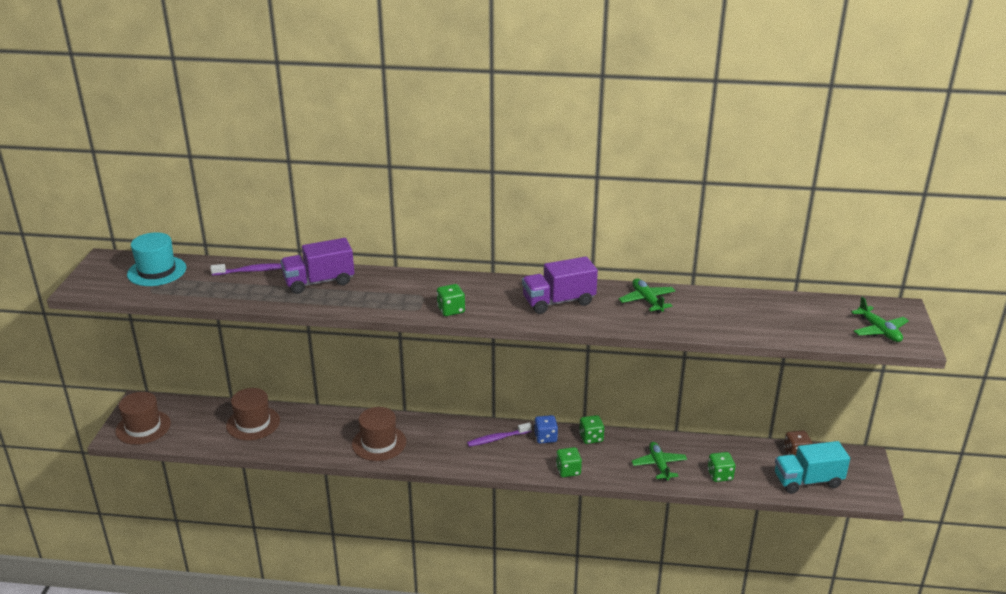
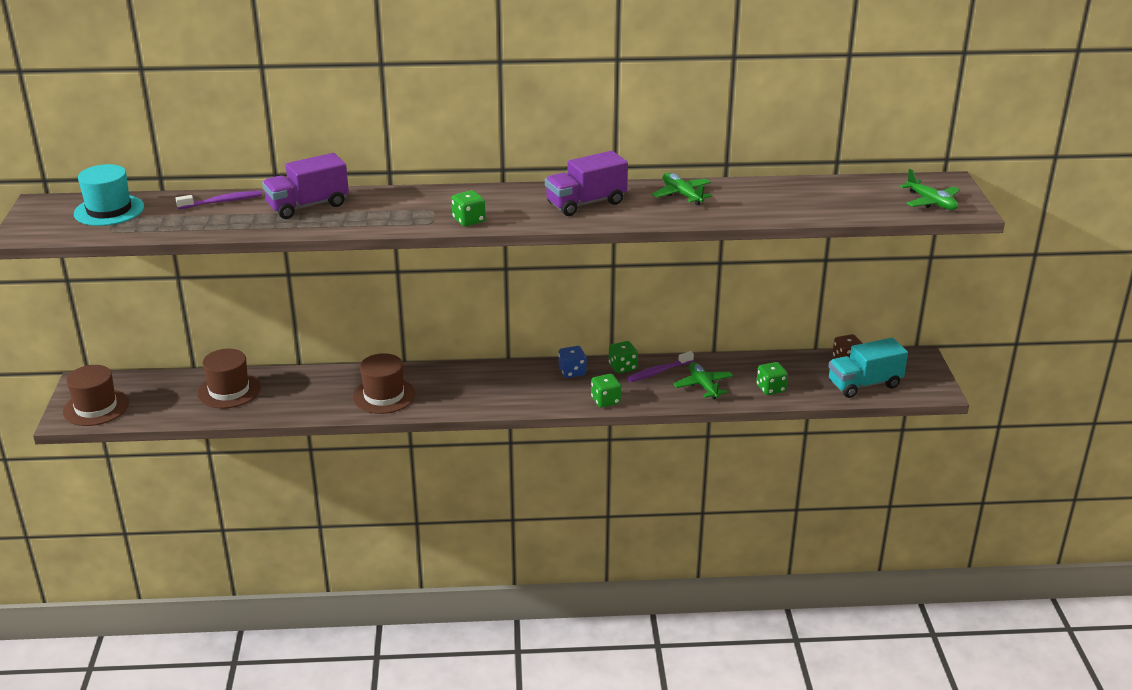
camera: 10 degrees left, 0 degrees up
(497, 439) = (518, 378): purple toothbrush -> purple toothbrush (658, 372)

